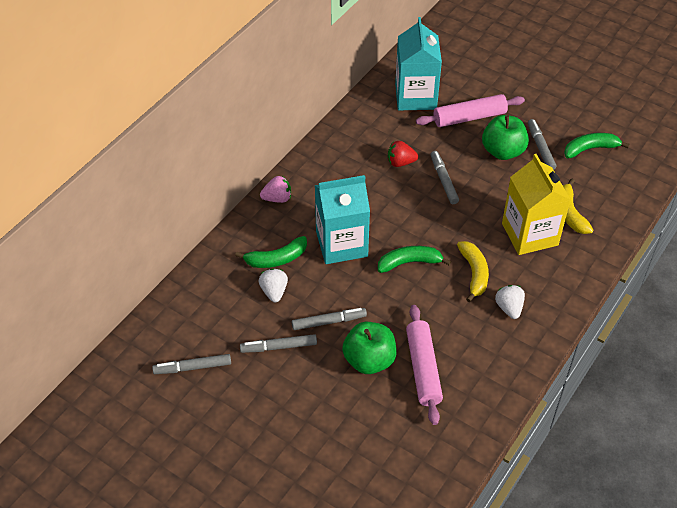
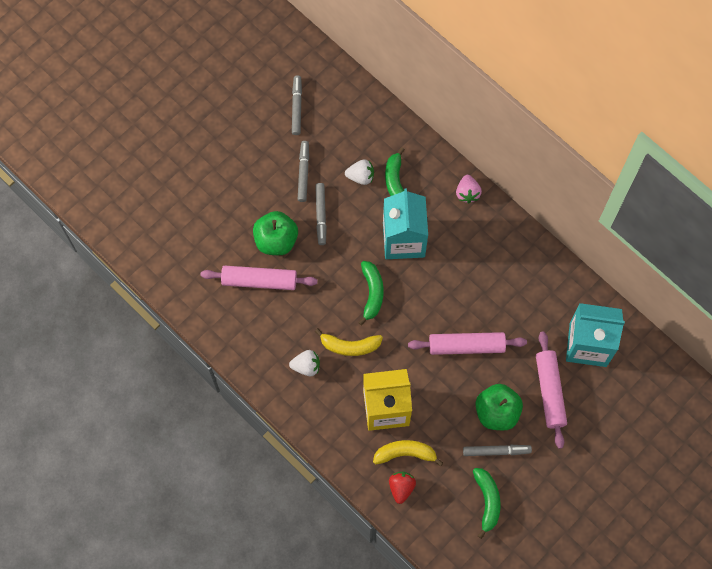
camera: 100 degrees right, 20 degrees up
(400, 162) = (496, 311): red strawberry -> red strawberry (401, 488)
(443, 180) = (466, 346): grey marker -> pink rolling pin

